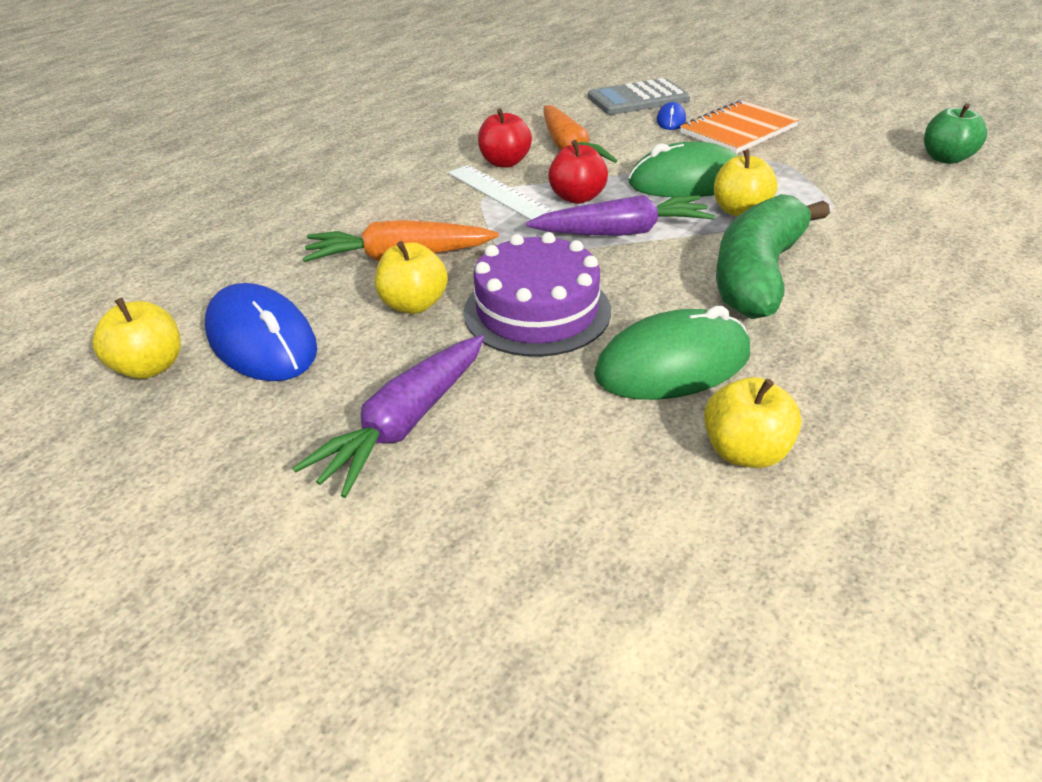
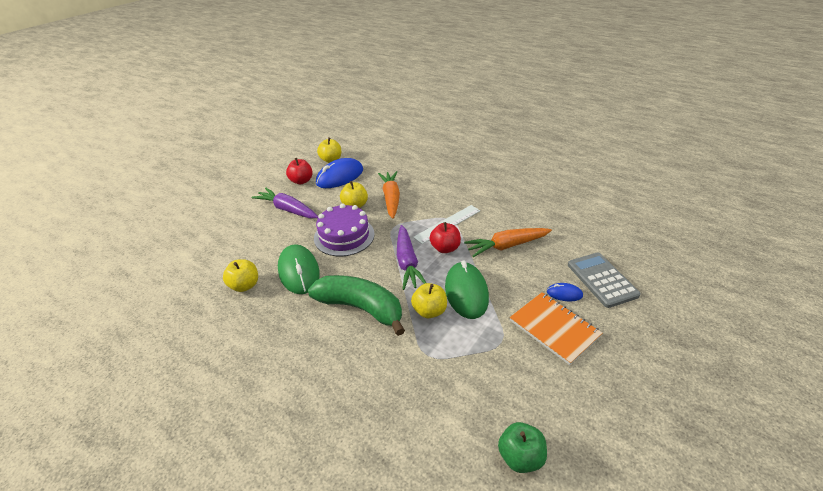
camera: 90 degrees right, 0 degrees up
(505, 162) = (486, 223): red apple -> red apple (301, 181)

